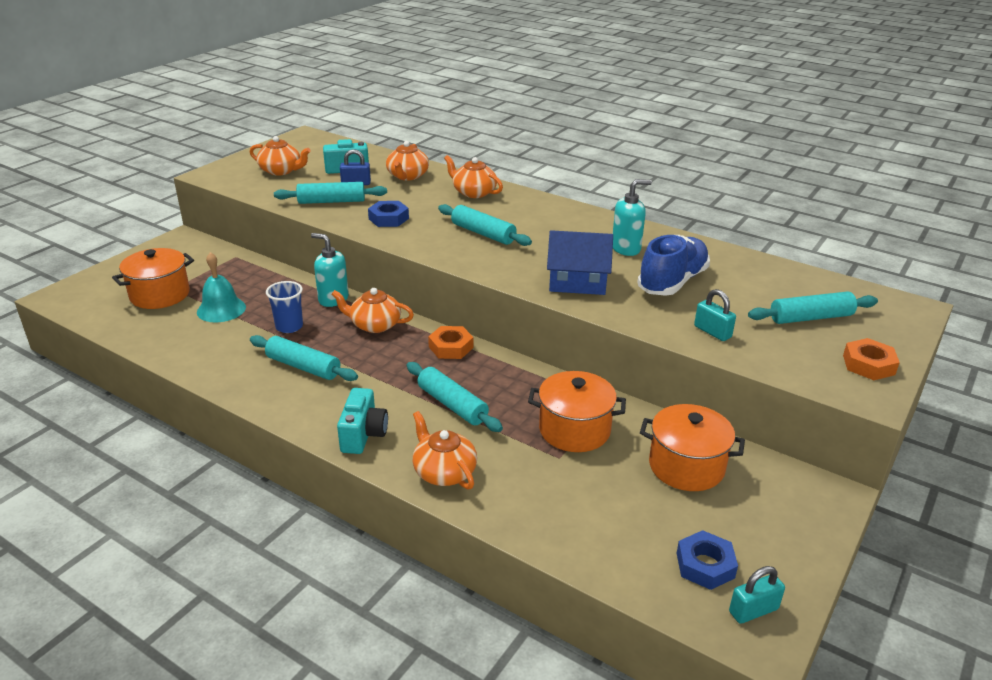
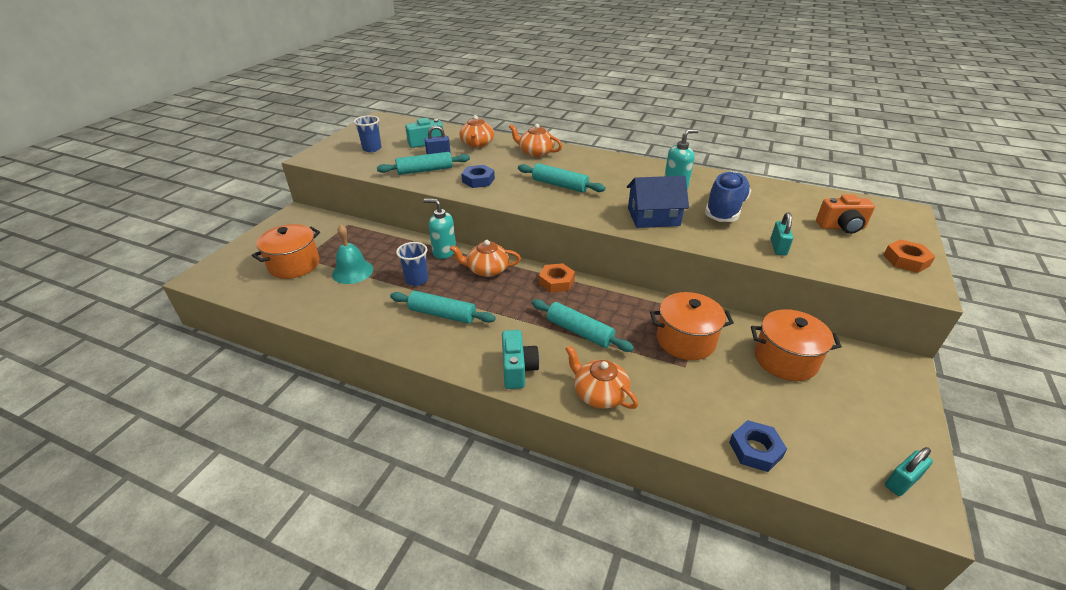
camera: 10 degrees left, 5 degrees up
(281, 171) = (372, 149): orange teapot -> blue cup
(705, 565) = (844, 446): blue nut -> blue nut (755, 449)
(712, 332) = (778, 247): turquoise padlock -> turquoise padlock turned 60 degrees clockwise
(811, 318) = (841, 227): turquoise rolling pin -> orange camera

